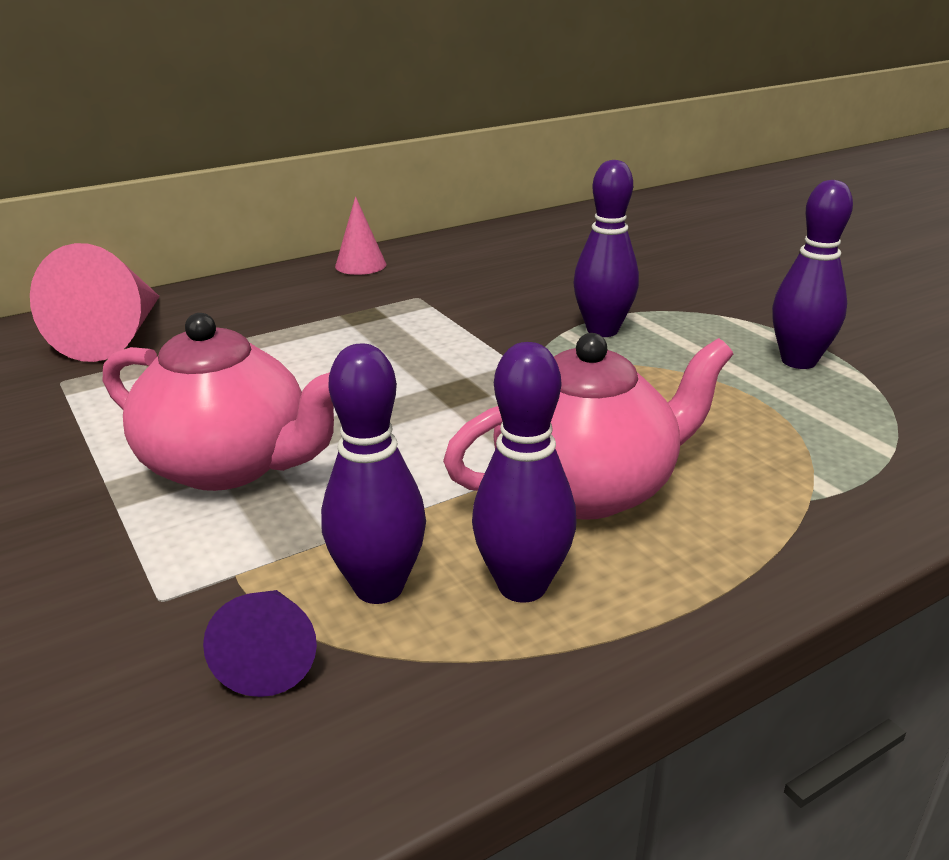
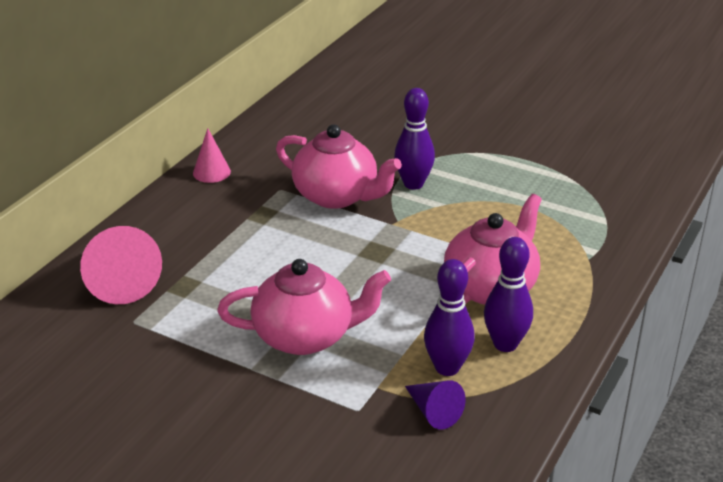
camera: 30 degrees left, 5 degrees up
(481, 319) = (337, 196): none -> pink teapot
(798, 361) = (530, 176): purple bowling pin -> none

